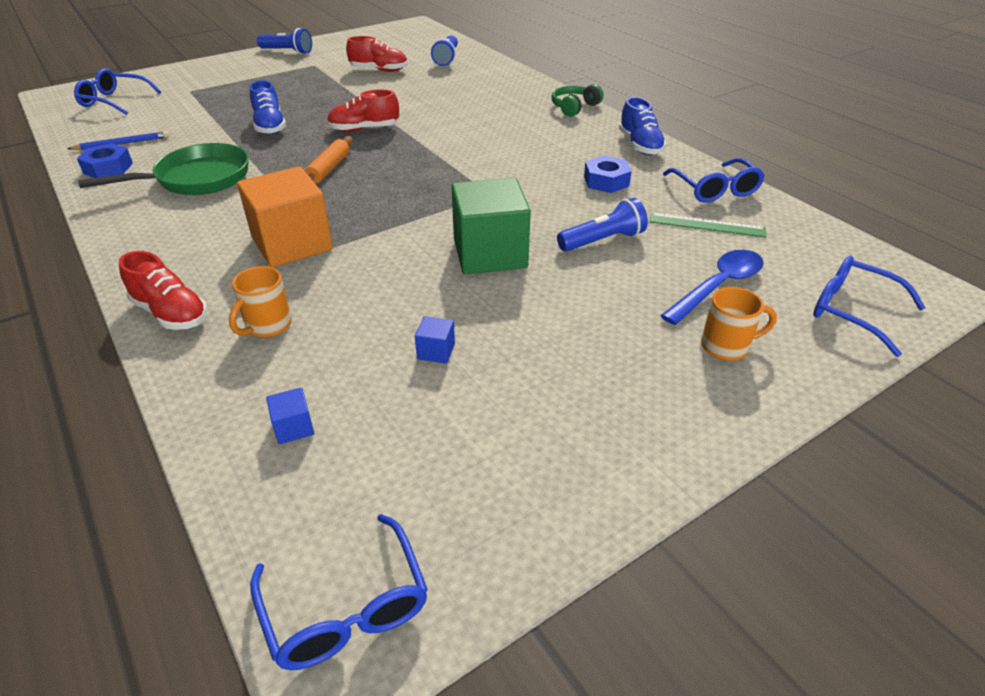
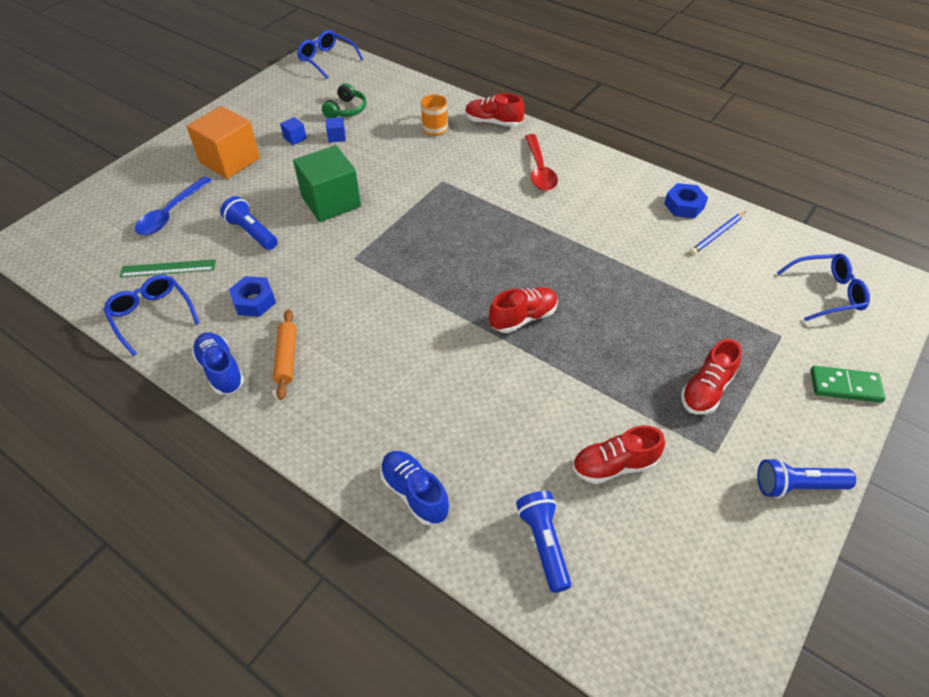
camera: 160 degrees right, 10 degrees up
(194, 70) = (845, 386): none -> green domino
(197, 179) = (601, 213): green pan -> none
(199, 232) = (539, 170): none -> red spoon
(270, 126) = (619, 296): blue shoe -> blue shoe (415, 493)
(281, 81) = (706, 390): none -> red shoe
(292, 244) = (469, 177): orange cube -> orange cube (230, 160)
(294, 427) = (384, 95): blue cube -> blue cube (295, 138)
(329, 169) = (507, 252): orange rolling pin -> orange rolling pin (287, 358)
(574, 107) = (306, 437): green headphones -> green headphones (346, 110)
(603, 240) = (251, 232): blue flashlight -> blue flashlight turned 90 degrees clockwise
(726, 346) = (175, 175): orange mug -> none
(853, 311) = (85, 215): blue glasses -> none

